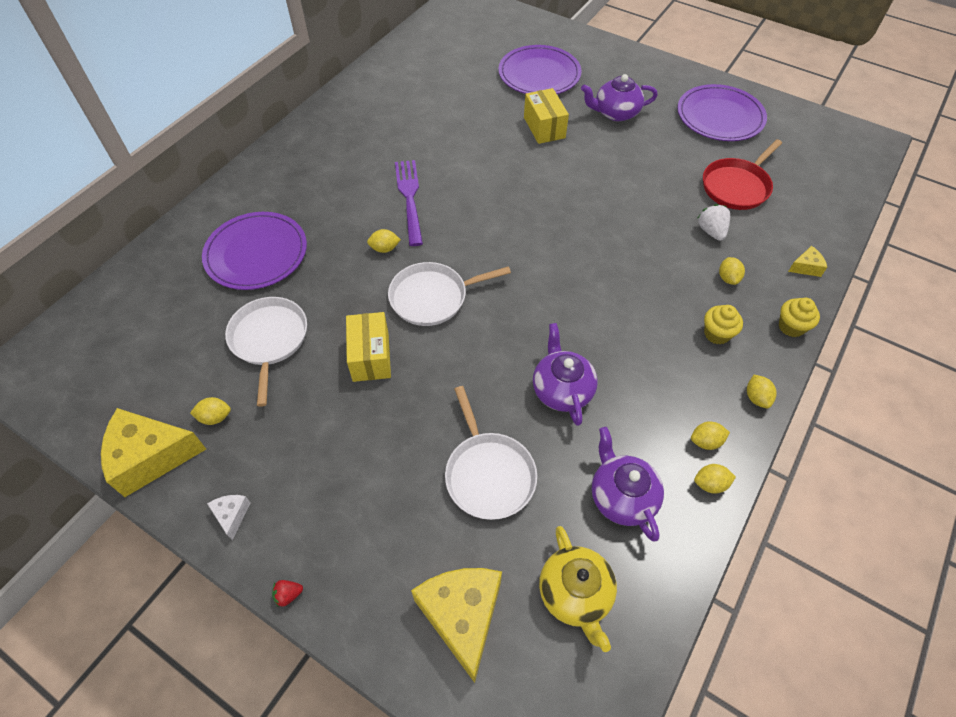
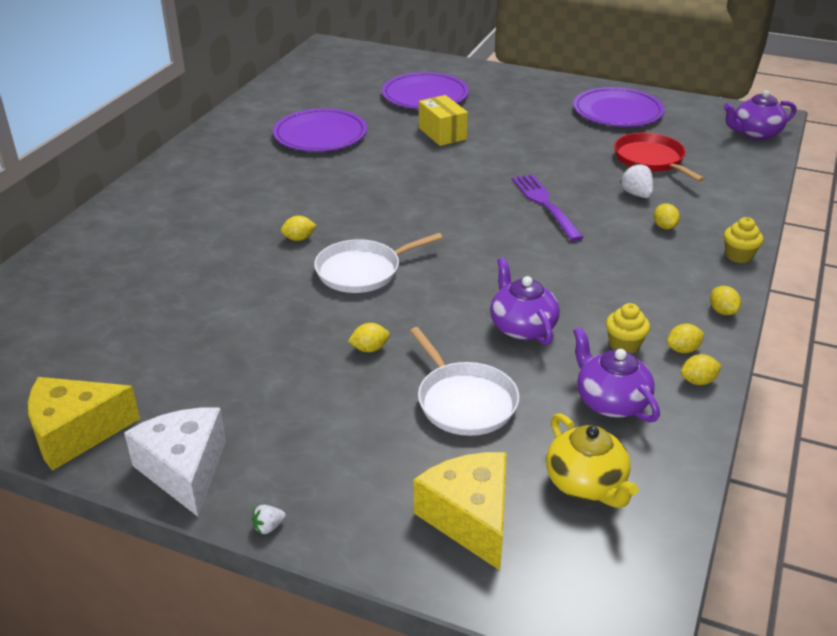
camera: 10 degrees left, 20 degrees down
(215, 417) = (143, 391): yellow lemon -> yellow lemon (369, 349)
(232, 515) = (184, 470): white cheese -> white cheese, size x2.22
(256, 253) = (156, 256): purple plate -> purple plate (320, 134)
(269, 340) = (189, 322): white pan -> none
(288, 595) = (268, 527): red strawberry -> white strawberry
(370, 356) = (308, 324): yellow box -> none
(409, 198) = (315, 198): purple fork -> purple fork (545, 204)
(615, 113) = (512, 117): purple teapot -> purple teapot (755, 133)
(716, 334) = (667, 268): yellow cupcake -> yellow cupcake (624, 345)
(737, 186) = (651, 160): red pan -> red pan turned 120 degrees clockwise
(806, 267) = (738, 211): yellow cheese -> none

